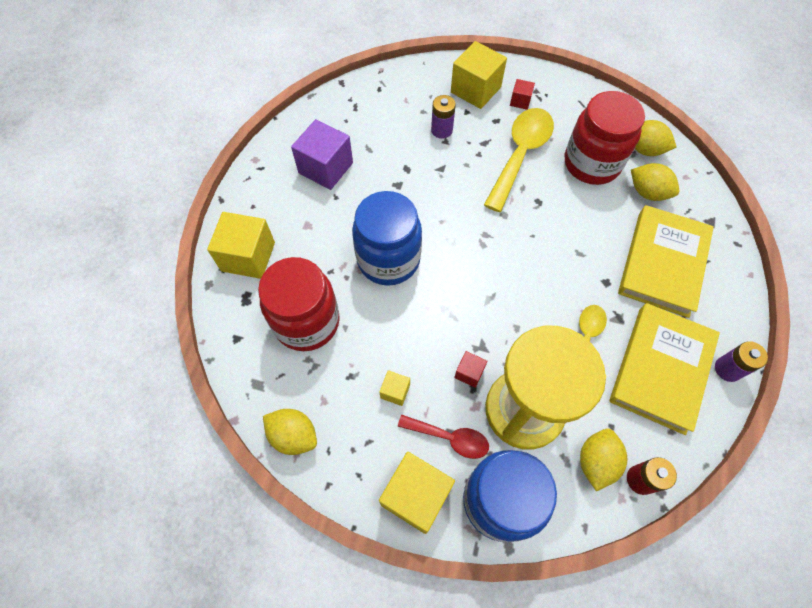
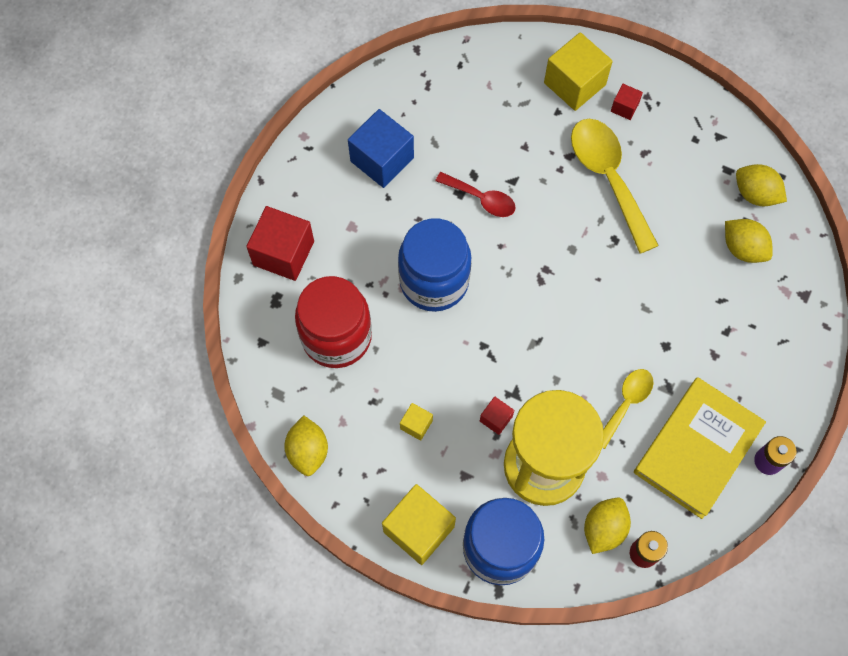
camera: 10 degrees right, 5 degrees up
(248, 256) = (283, 253): yellow cube -> red cube
(293, 435) = (308, 451): yellow lemon -> yellow lemon turned 45 degrees clockwise
(325, 168) = (382, 159): purple cube -> blue cube
(441, 130) = (523, 132): purple battery -> none
(450, 438) = (462, 480): red spoon -> red spoon (481, 199)
(520, 154) = (608, 178): yellow spoon -> yellow spoon turned 60 degrees counterclockwise
(591, 163) = (688, 202): red jar -> none
(662, 263) = (734, 335): yellow book -> none

